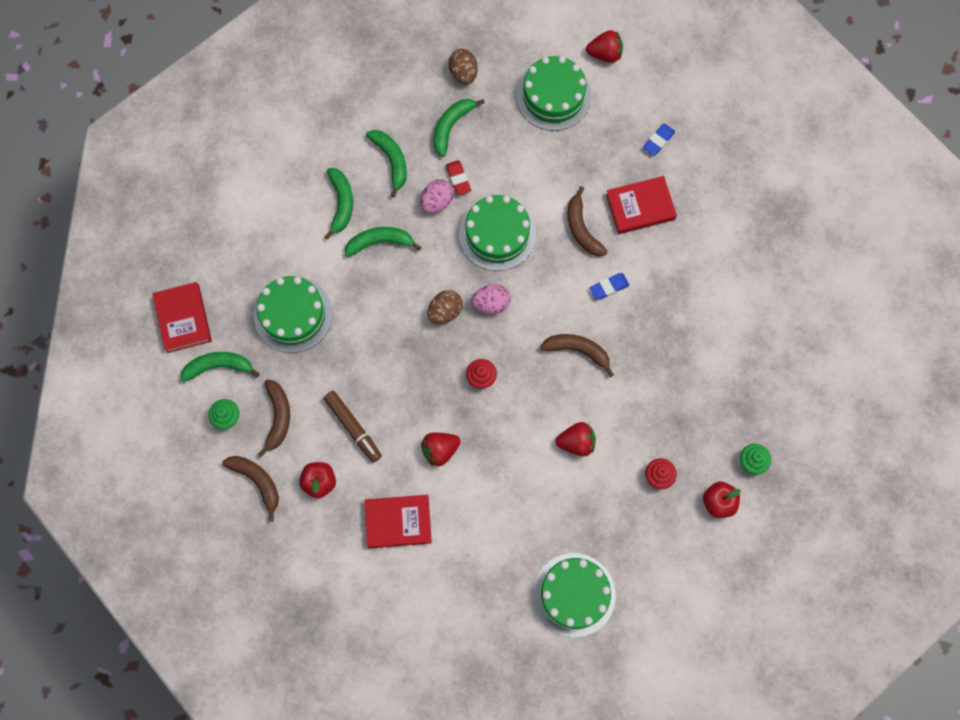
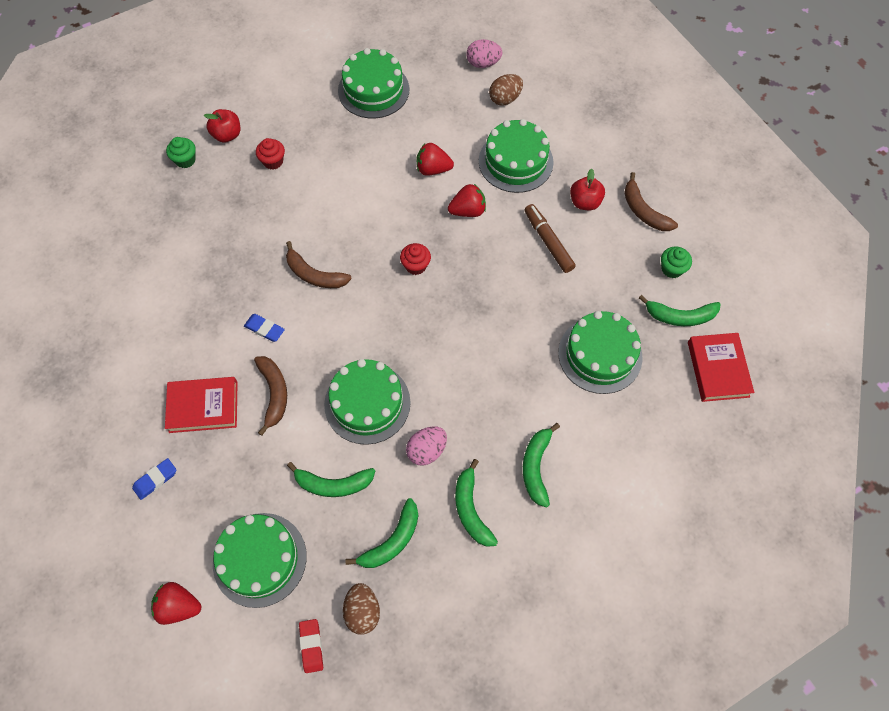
camera: 170 degrees left, 10 degrees down
(278, 417) = (621, 261): brown banana -> none
(380, 242) = (498, 415): green banana -> green banana (333, 484)
(398, 522) = (515, 161): red book -> green cake
(445, 312) = (440, 332): brown egg -> brown egg (505, 99)
(458, 179) = (397, 473): red eraser -> red eraser (311, 646)
(491, 303) = (390, 332): pink egg -> pink egg (483, 63)
(576, 442) = (339, 198): red strawberry -> red strawberry (433, 169)
(609, 287) = (264, 329): blue eraser -> blue eraser turned 45 degrees clockwise

